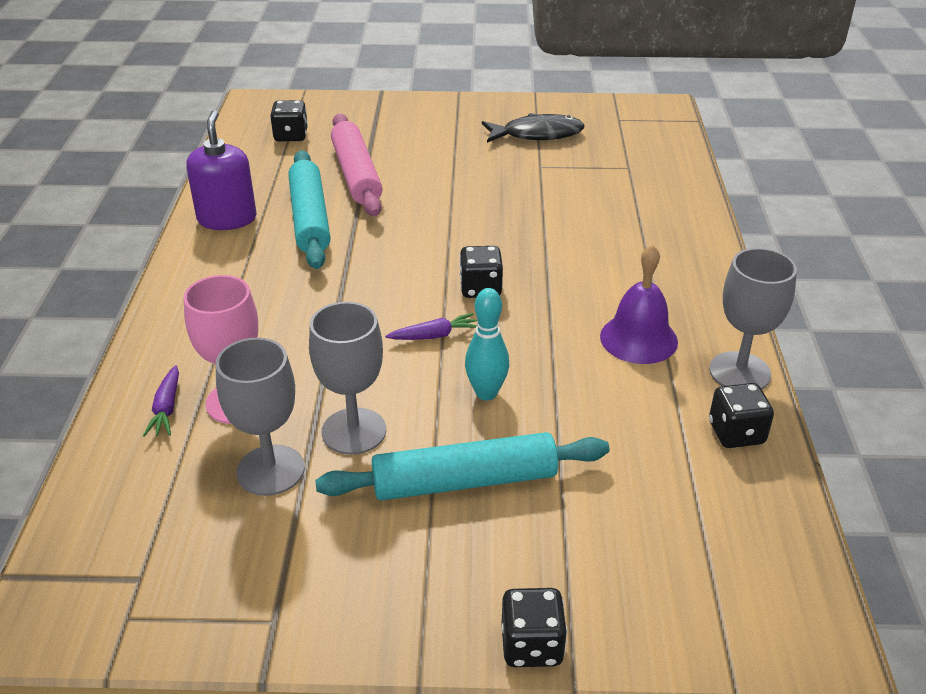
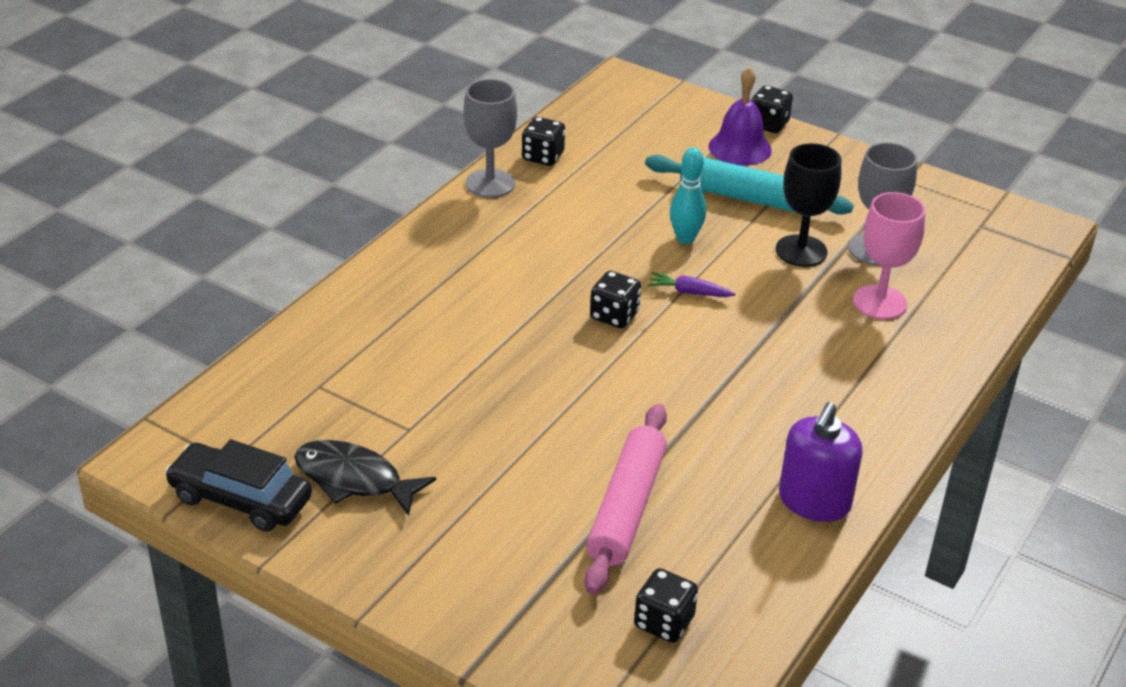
camera: 150 degrees left, 0 degrees up
(166, 409) = (938, 318): purple carrot -> none
(309, 219) = (722, 462): turquoise rolling pin -> none
(354, 431) = (801, 251): grey goblet -> black goblet
(586, 108) = (241, 498): none -> black car
(638, 339) = (532, 229): purple bell -> purple bell (740, 148)

